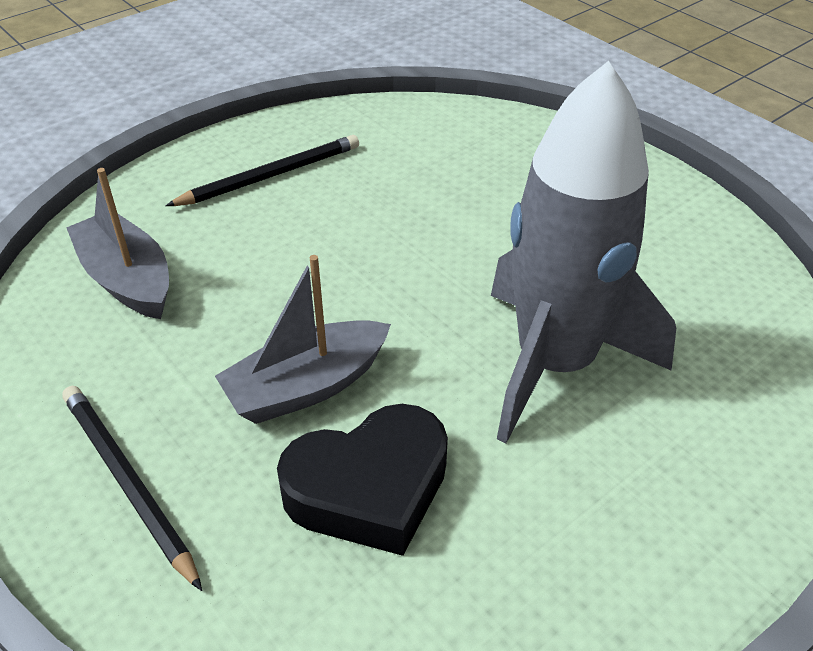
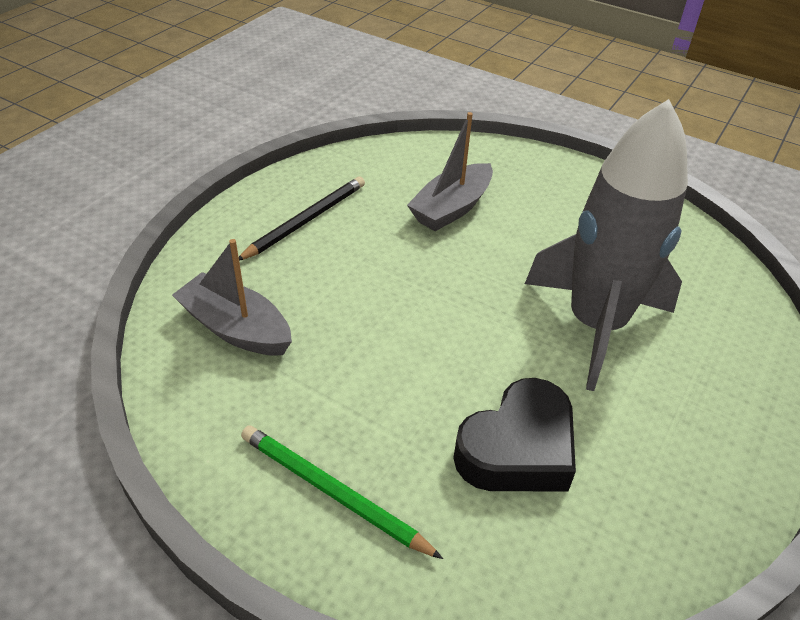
camera: 20 degrees left, 0 degrees up
(128, 483) = (332, 492): black pencil -> green pencil
(307, 386) = (429, 382): grey boat -> grey boat (451, 208)

